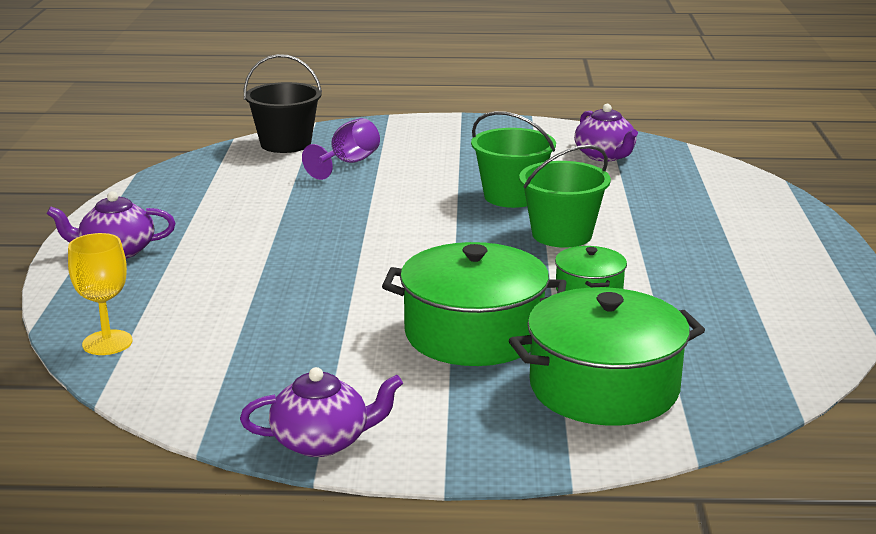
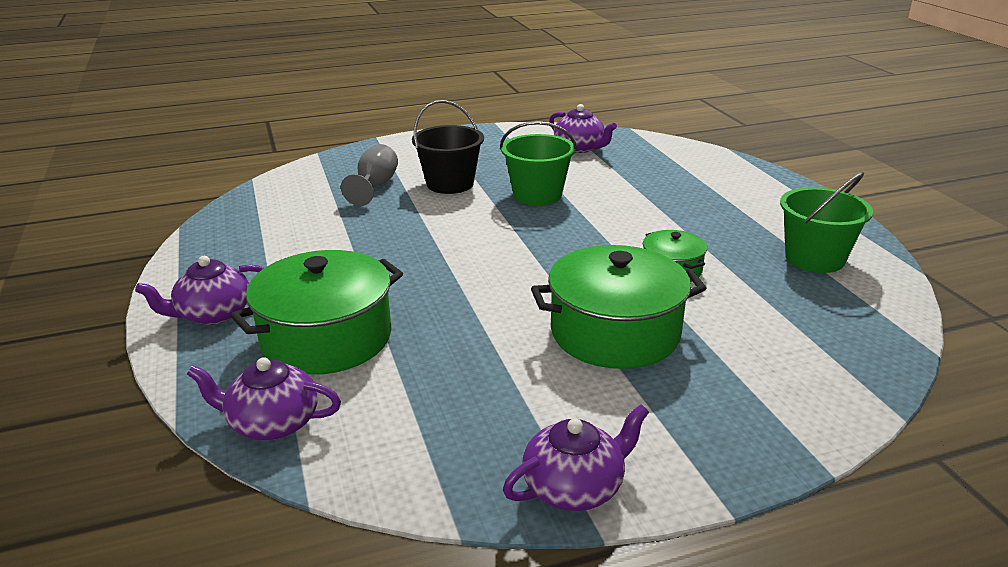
camera: 20 degrees left, 5 degrees up
(107, 343) = (272, 423): yellow goblet -> purple teapot
(285, 144) = (305, 177): black bucket -> black bucket (450, 184)
(348, 163) = (375, 186): purple goblet -> grey goblet
(562, 235) = (606, 222): green bucket -> green bucket (814, 258)
(604, 387) = (766, 362): green pot -> green pot (326, 338)

